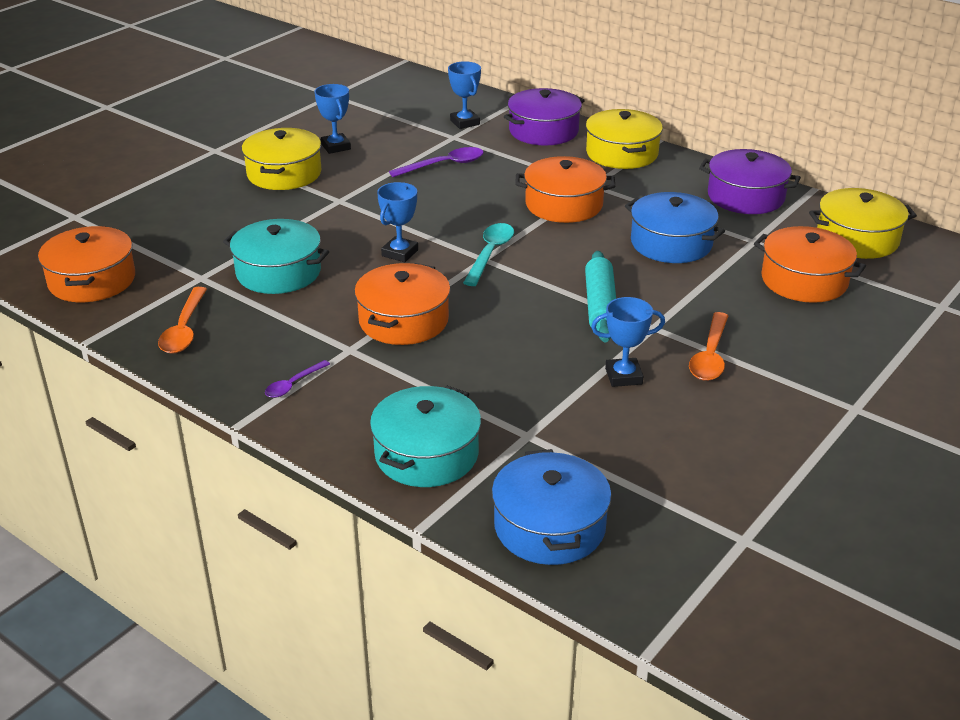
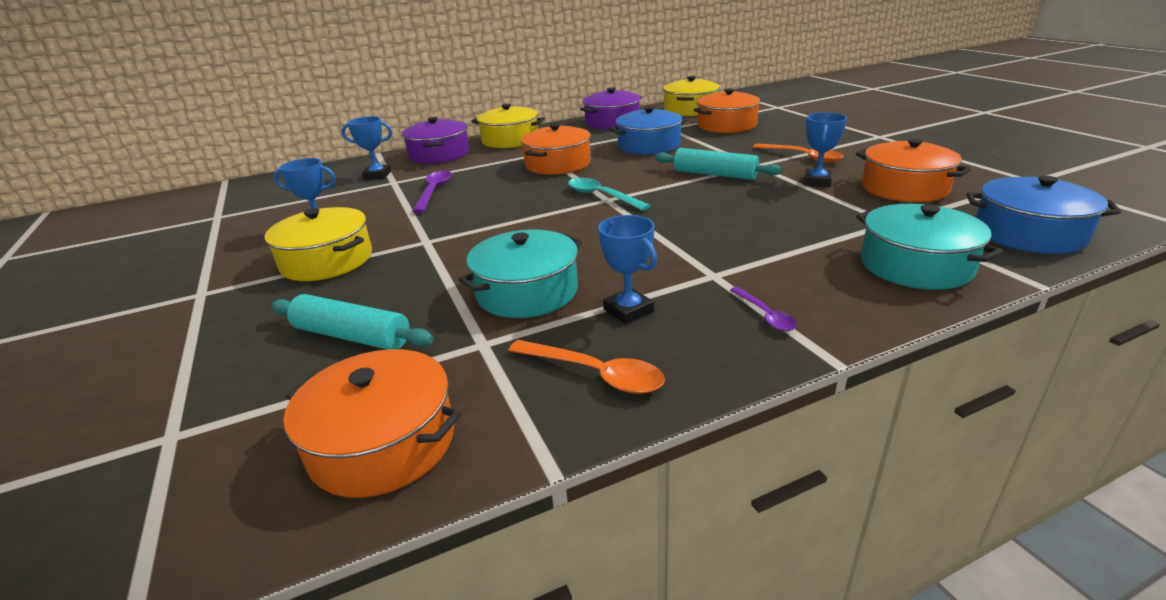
camera: 60 degrees left, 5 degrees down
(189, 227) = (352, 336): none -> turquoise rolling pin
(400, 253) = (559, 229): blue trophy -> blue trophy (628, 310)
(403, 320) = (679, 243): orange pot -> orange pot (904, 188)

